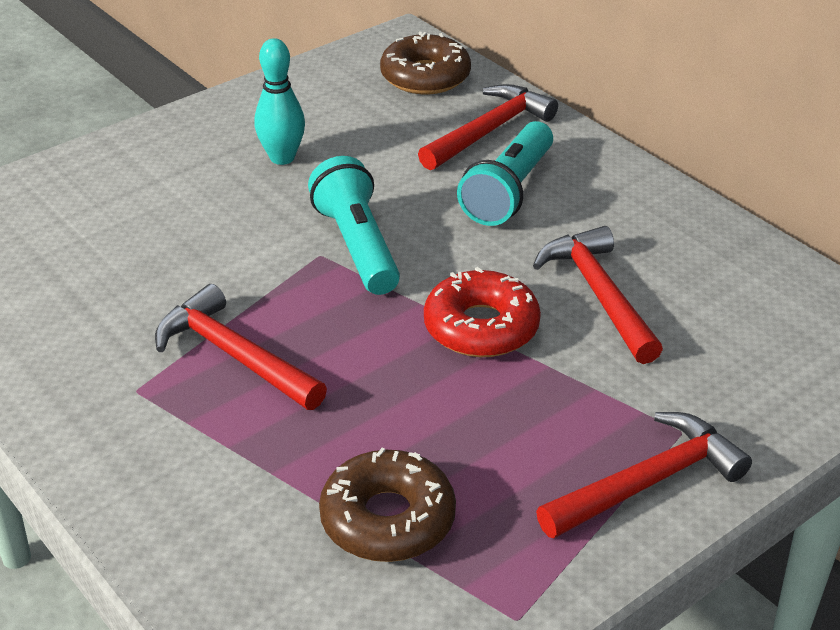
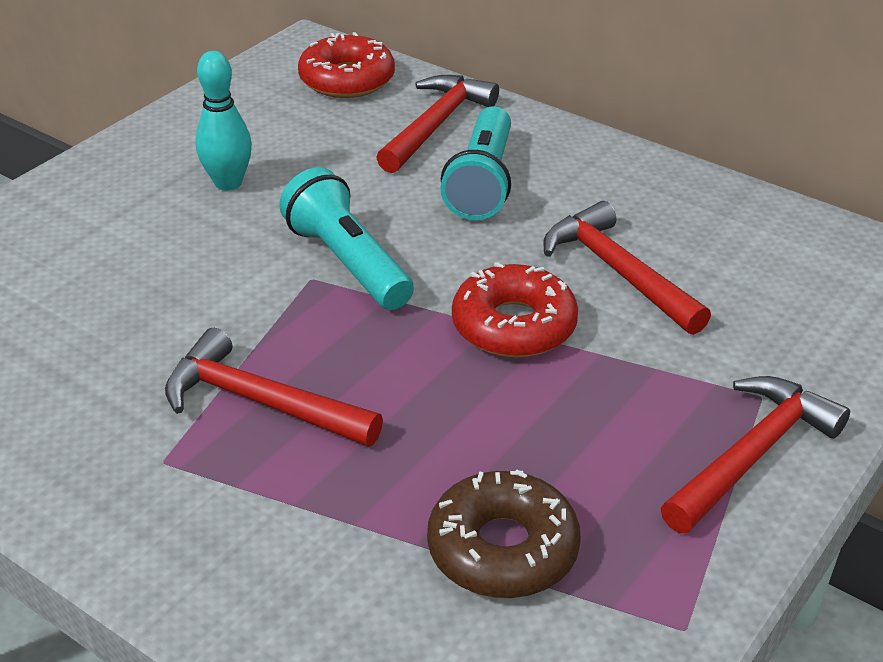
camera: 15 degrees left, 0 degrees up
(425, 77) = (347, 80): brown donut -> red donut

